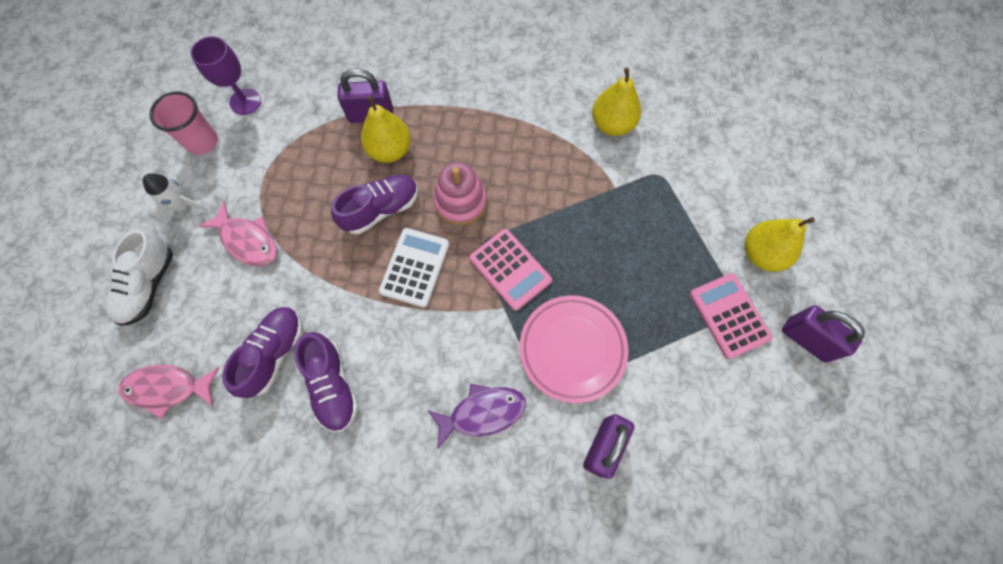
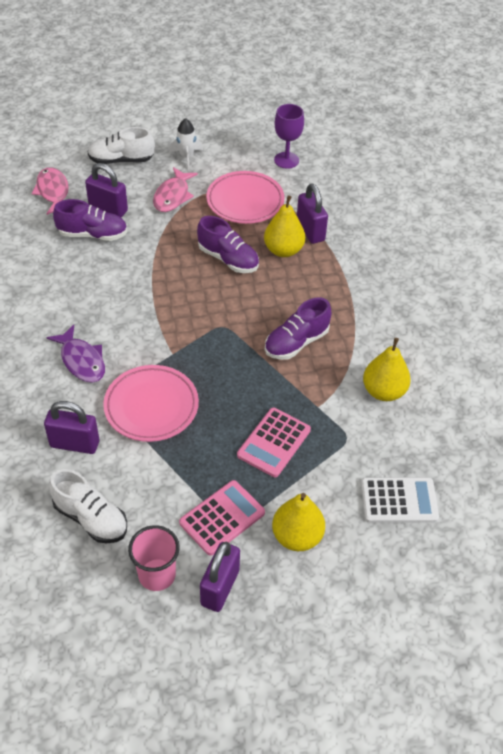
camera: 70 degrees right, 20 degrees down
(202, 142) = (242, 149): pink cup -> pink cup (157, 575)
(235, 323) = (108, 209): none -> purple padlock
(294, 165) = (245, 201): none -> pink plate
(333, 385) = (78, 271): purple shoe -> purple shoe (296, 342)
(415, 267) = (187, 291): white calculator -> white calculator (399, 500)
(460, 202) = (256, 304): pink stacking toy -> none
(510, 269) = (208, 350): pink calculator -> pink calculator (274, 442)
(705, 449) = (91, 518): none -> white shoe

